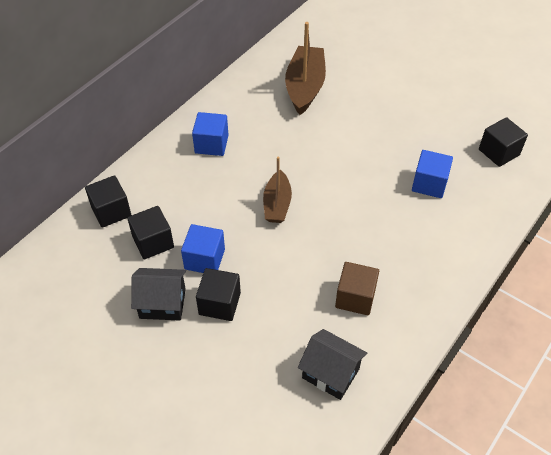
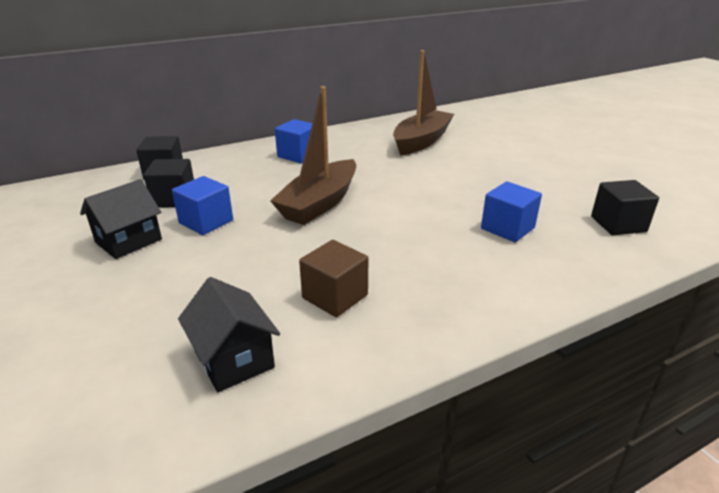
camera: 25 degrees right, 20 degrees down
(162, 303) = (128, 241): black house -> black house turned 75 degrees counterclockwise
(219, 303) = (181, 257): black cube -> none
(277, 204) = (319, 203): brown boat -> brown boat, size x1.60

